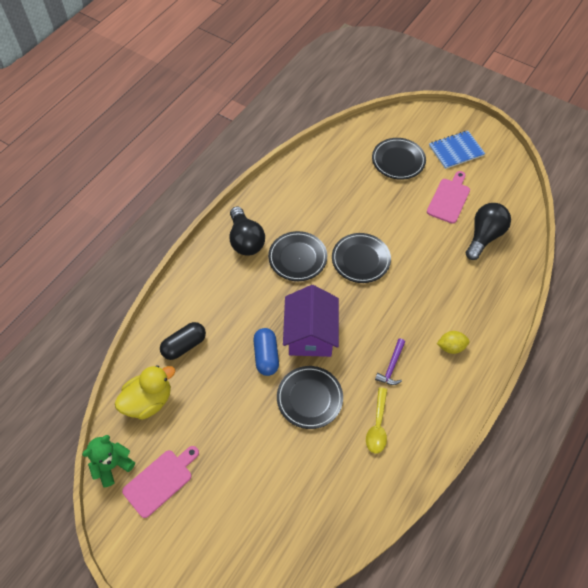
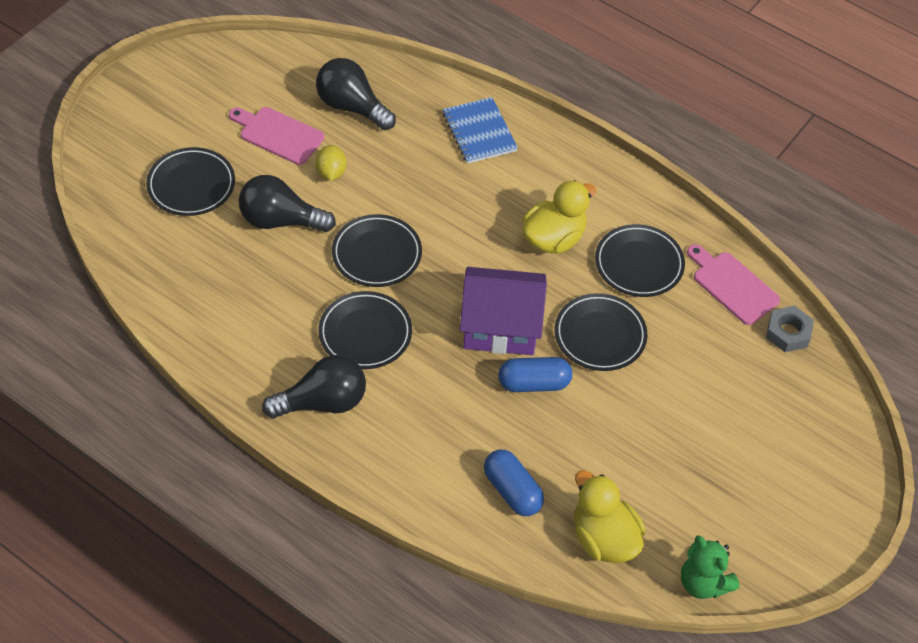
camera: 90 degrees left, 5 degrees down
(160, 480) = (723, 519): pink cutting board -> pink cutting board (732, 286)
(184, 345) = (512, 491): black capsule -> blue capsule
(326, 541) = (788, 333): none -> grey nut
(377, 426) = (639, 264): yellow spoon -> black plate
(379, 207) = (281, 221): none -> black light bulb
(391, 366) = (553, 238): purple hammer -> yellow duck
(451, 347) = (526, 171): yellow lemon -> yellow lemon (331, 173)
(456, 150) = (185, 112): blue notebook -> blue notebook (479, 132)

